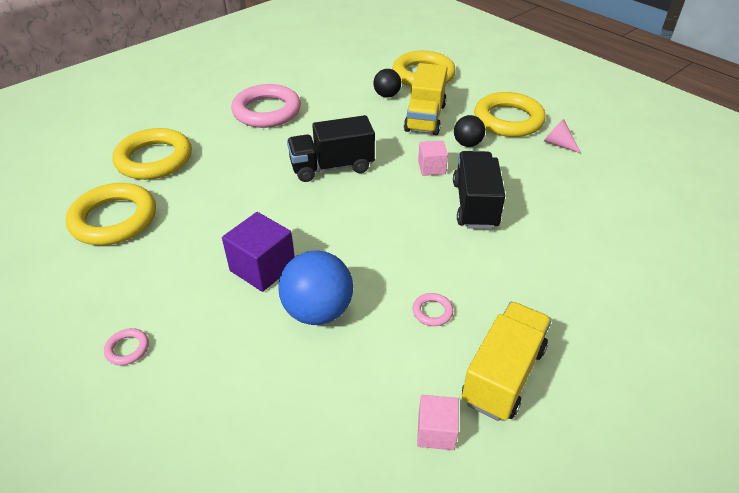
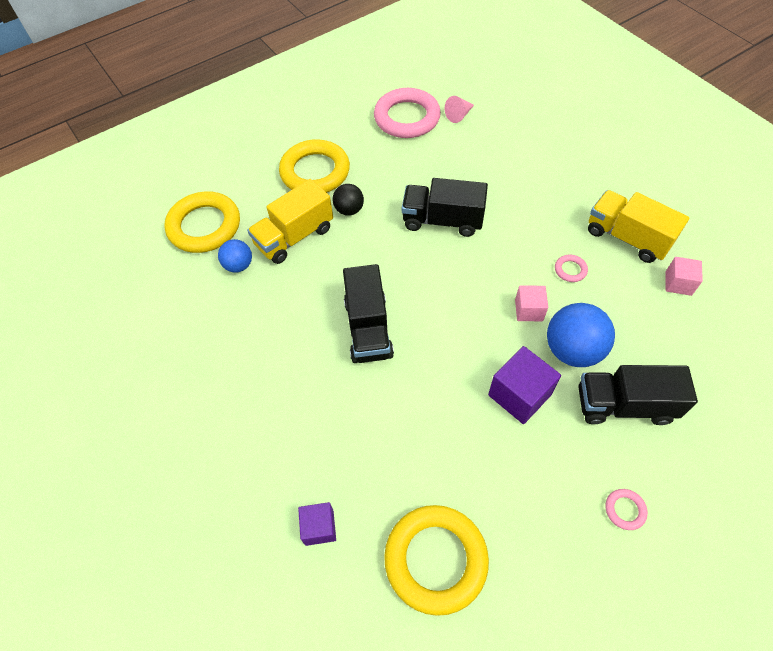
camera: 80 degrees left, 15 degrees up
(154, 159) = (319, 527): yellow ring -> purple cube
(247, 355) = (624, 405): none -> black truck
(267, 111) = (238, 394): pink ring -> pink ring (407, 118)
(387, 95) = (239, 265): black ball -> blue ball
(425, 118) = (294, 237): yellow truck -> yellow truck turned 120 degrees clockwise
(431, 168) = (383, 244): pink cube -> pink cube (528, 310)
(558, 144) = (363, 146): pink cone -> pink cone (459, 115)

